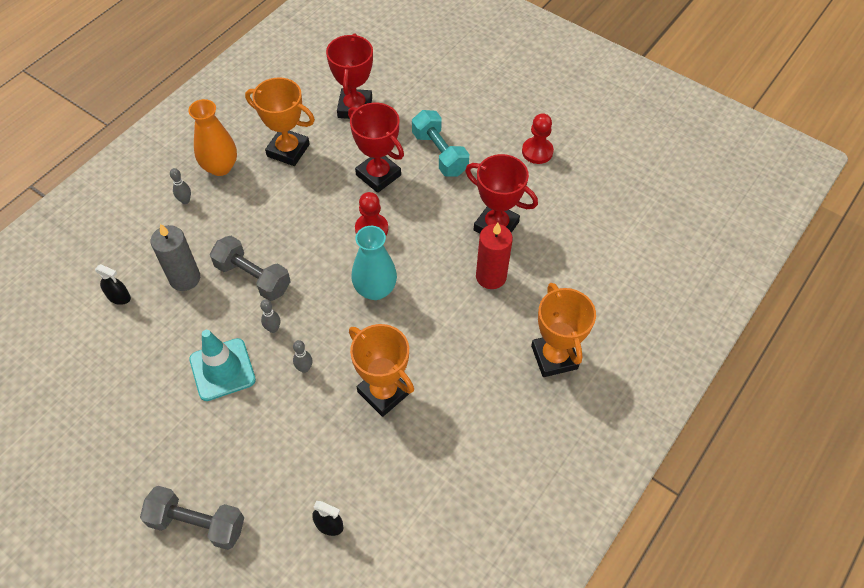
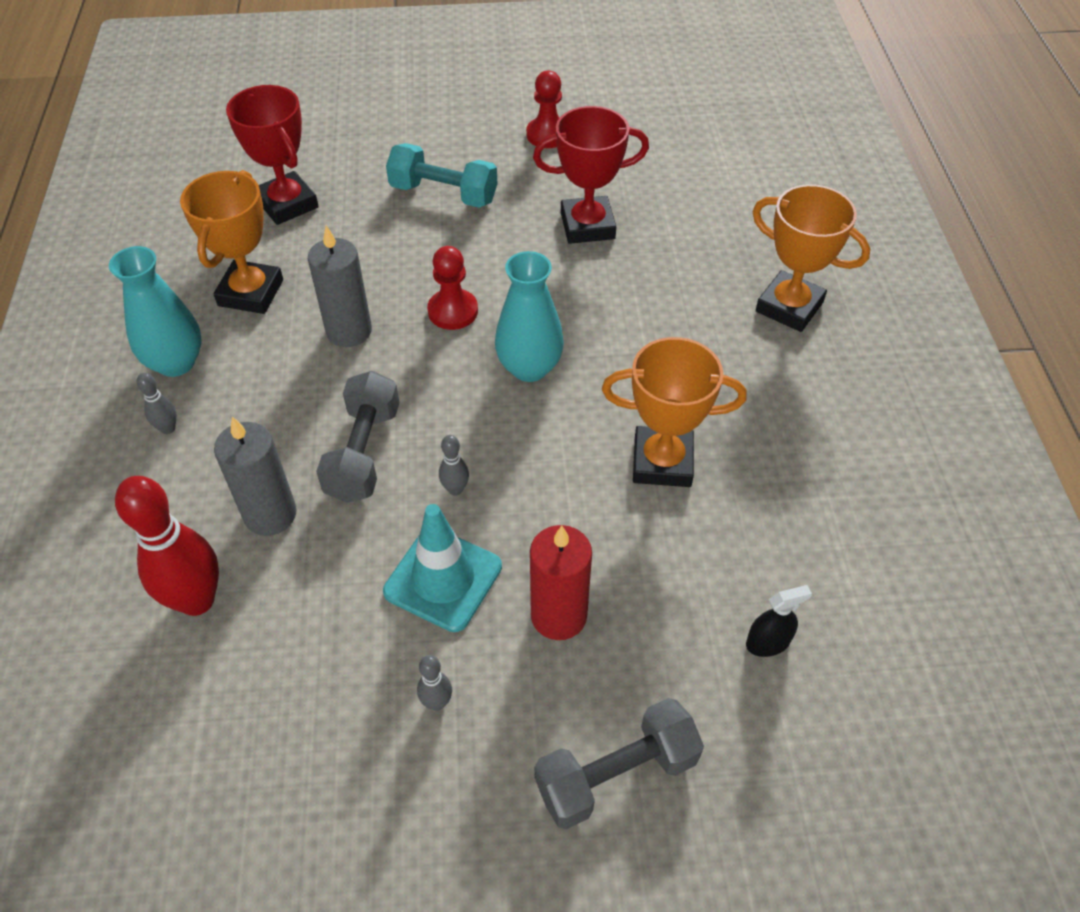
camera: 40 degrees left, 5 degrees down
(119, 297) = (197, 600): black spray bottle -> red bowling pin
(220, 167) = (176, 362): orange vase -> turquoise vase
(253, 277) = (364, 453): grey dumbbell -> grey dumbbell turned 75 degrees counterclockwise
(288, 150) = (250, 293): orange trophy -> orange trophy turned 60 degrees counterclockwise
(304, 368) = (544, 503): grey bowling pin -> grey bowling pin (437, 702)
(311, 205) = (349, 331): none -> grey candle
(378, 175) = (397, 254): red trophy -> none
(491, 276) = (639, 275): red candle -> red candle (558, 615)

